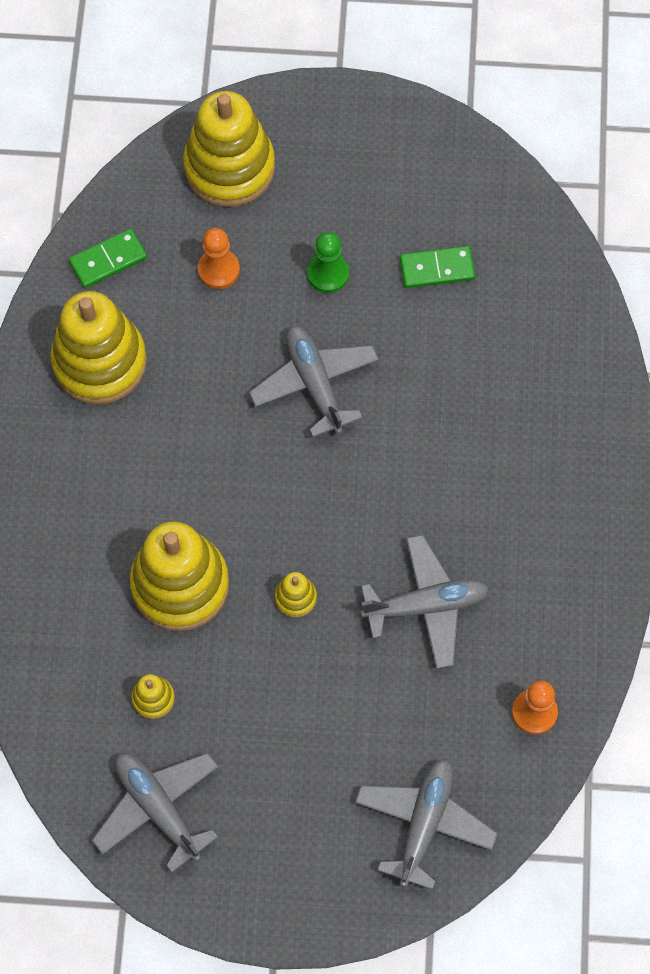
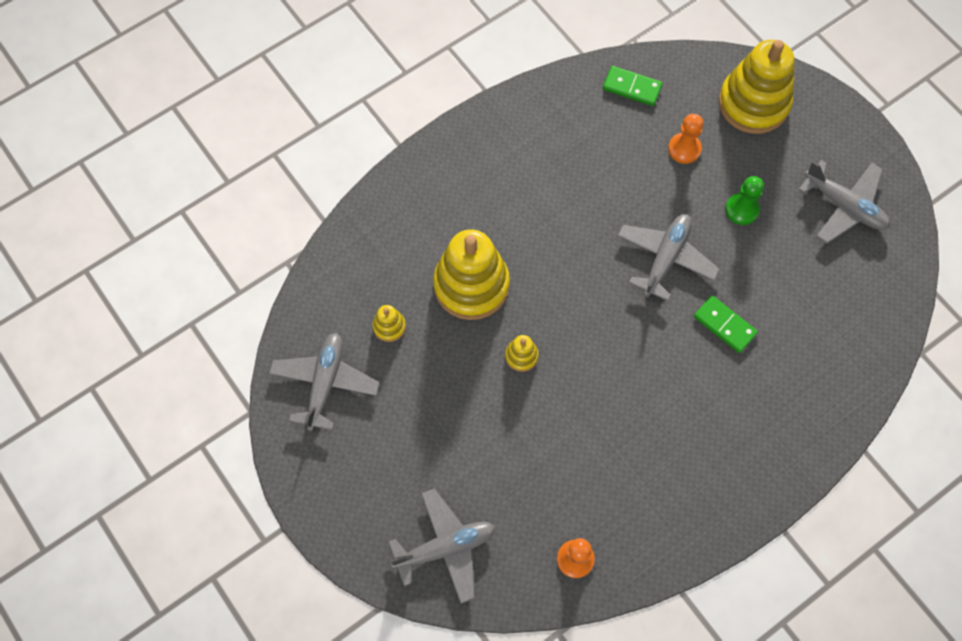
camera: 50 degrees right, 0 degrees up
(99, 362) = (566, 133): yellow stacking toy -> none
(426, 606) = (585, 436): grey plane -> grey plane (844, 206)
(437, 269) = (807, 268): green domino -> green domino (724, 325)

